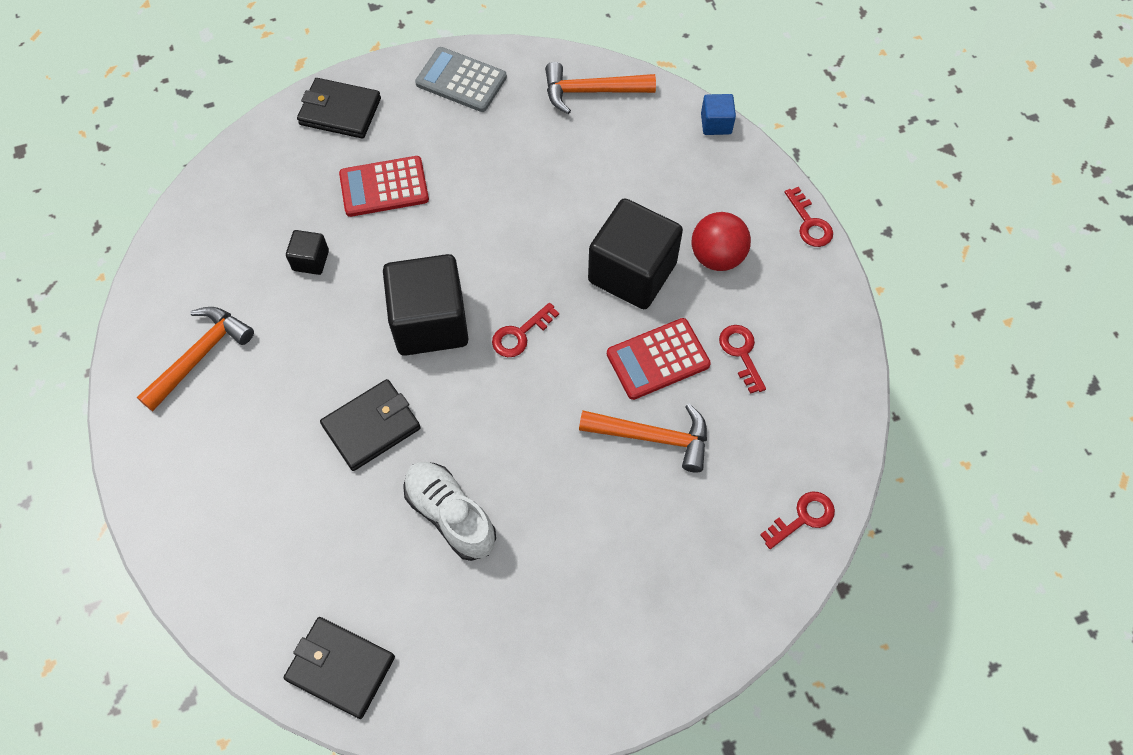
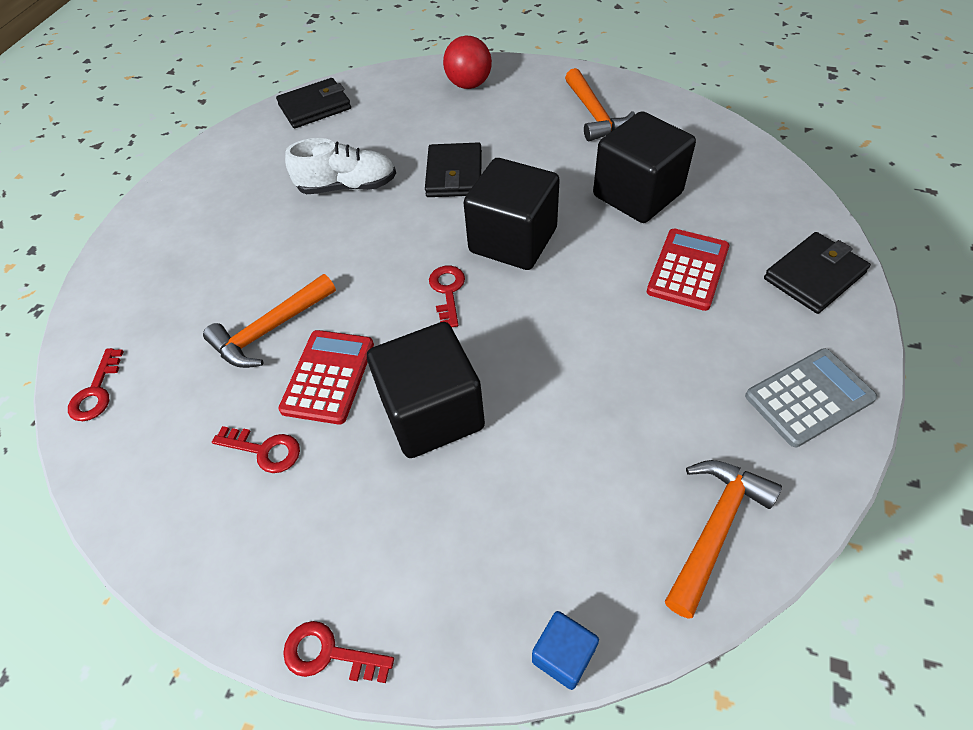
camera: 130 degrees right, 10 degrees down
(311, 260) = (637, 194): black cube -> black cube, size x2.19
(717, 257) = (380, 506): red ball -> red ball (469, 85)

